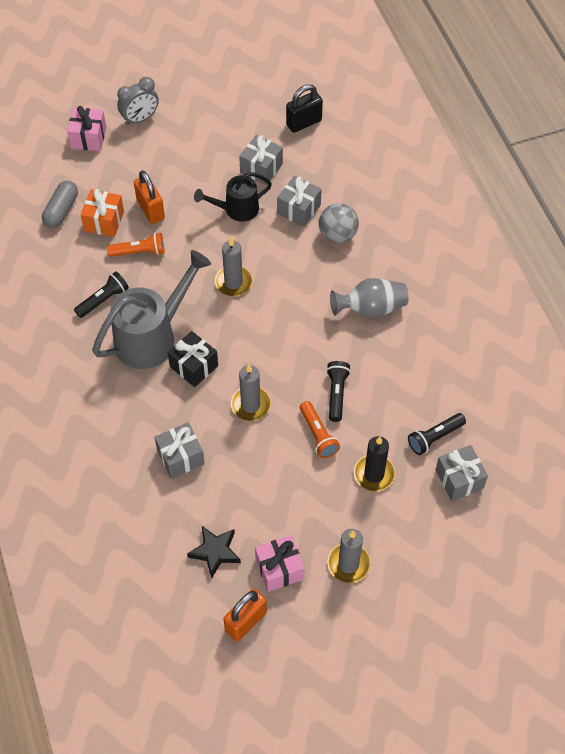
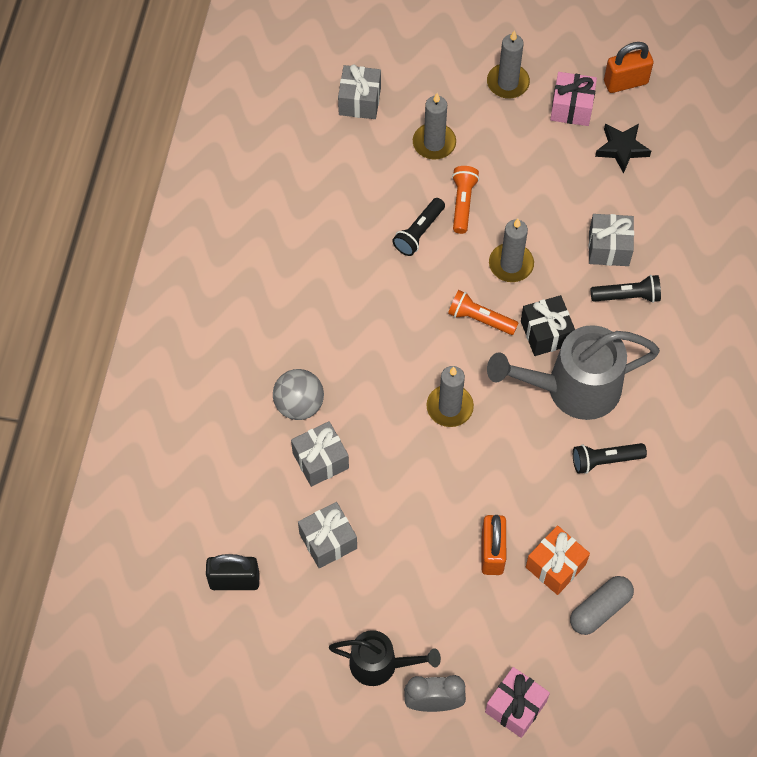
camera: 150 degrees left, 5 degrees up
(139, 252) = (534, 501): orange flashlight -> orange flashlight (480, 319)
(236, 209) = (392, 499): black watering can -> black watering can (381, 664)
(371, 309) = (323, 301): grey vase -> none
(374, 474) = (434, 143): black candle -> grey candle
(435, 437) = (354, 146): black flashlight -> black flashlight (627, 296)

